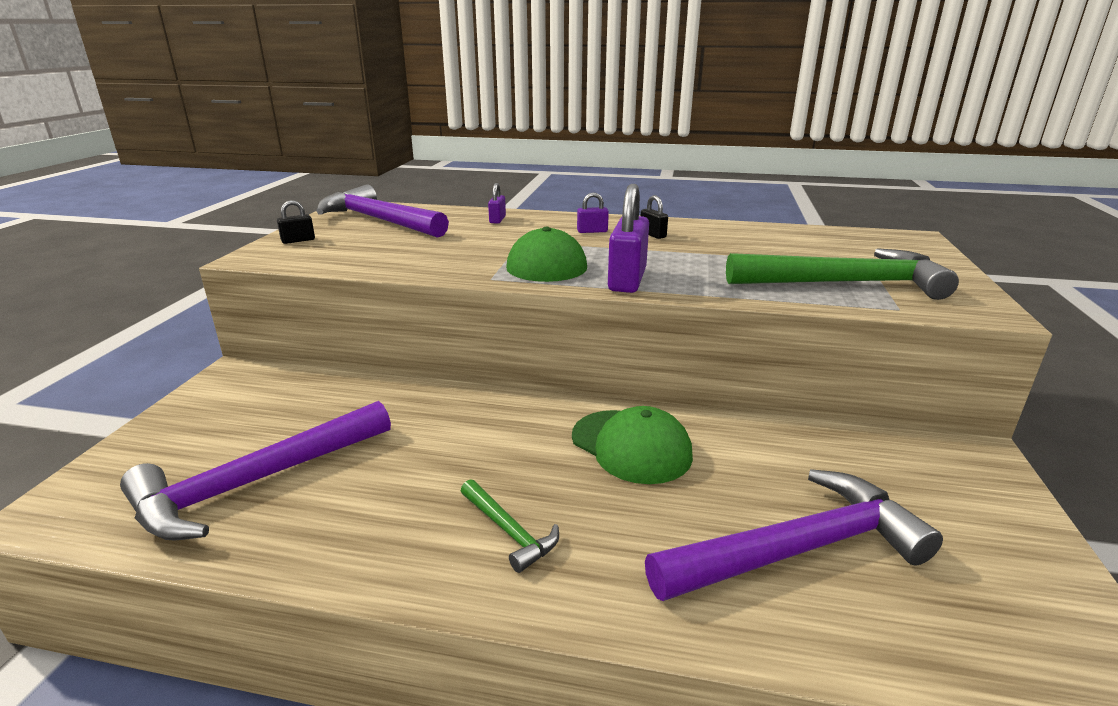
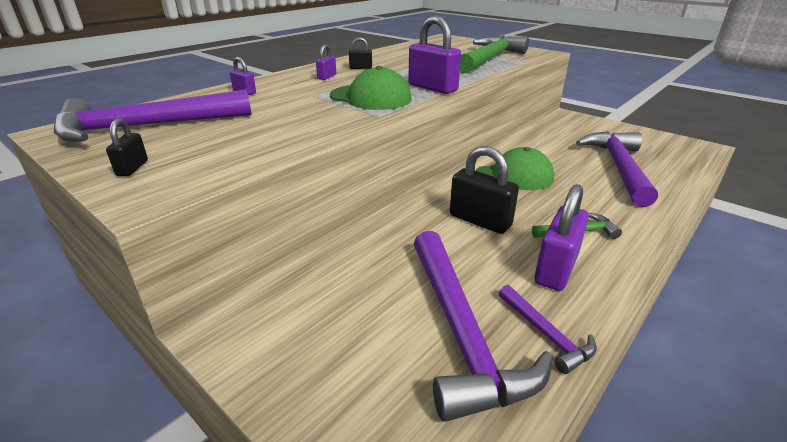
camera: 60 degrees left, 5 degrees up
(266, 539) = (546, 334): none -> purple hammer
(400, 526) = (556, 269): none -> purple padlock
(480, 446) = (480, 220): none -> black padlock

